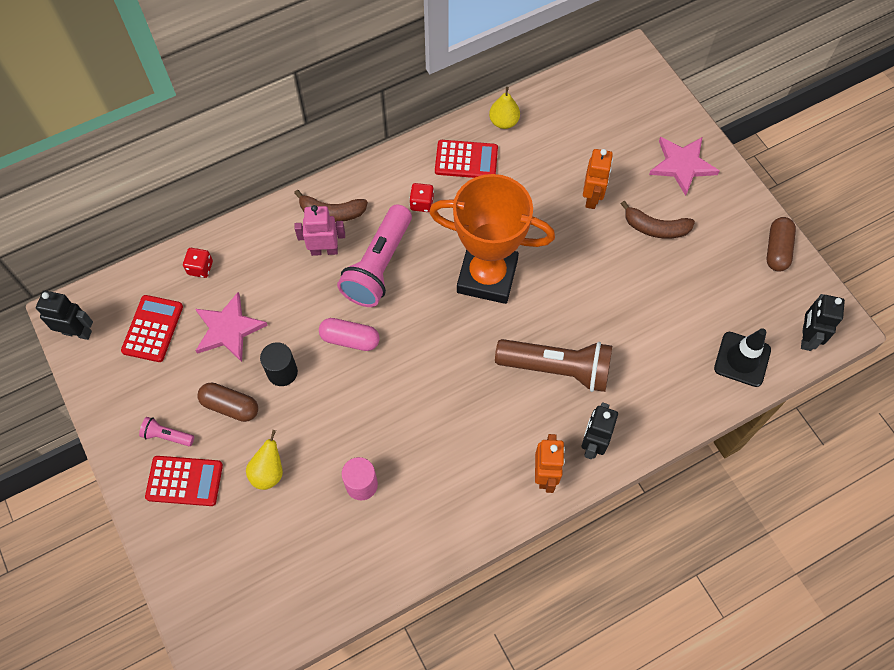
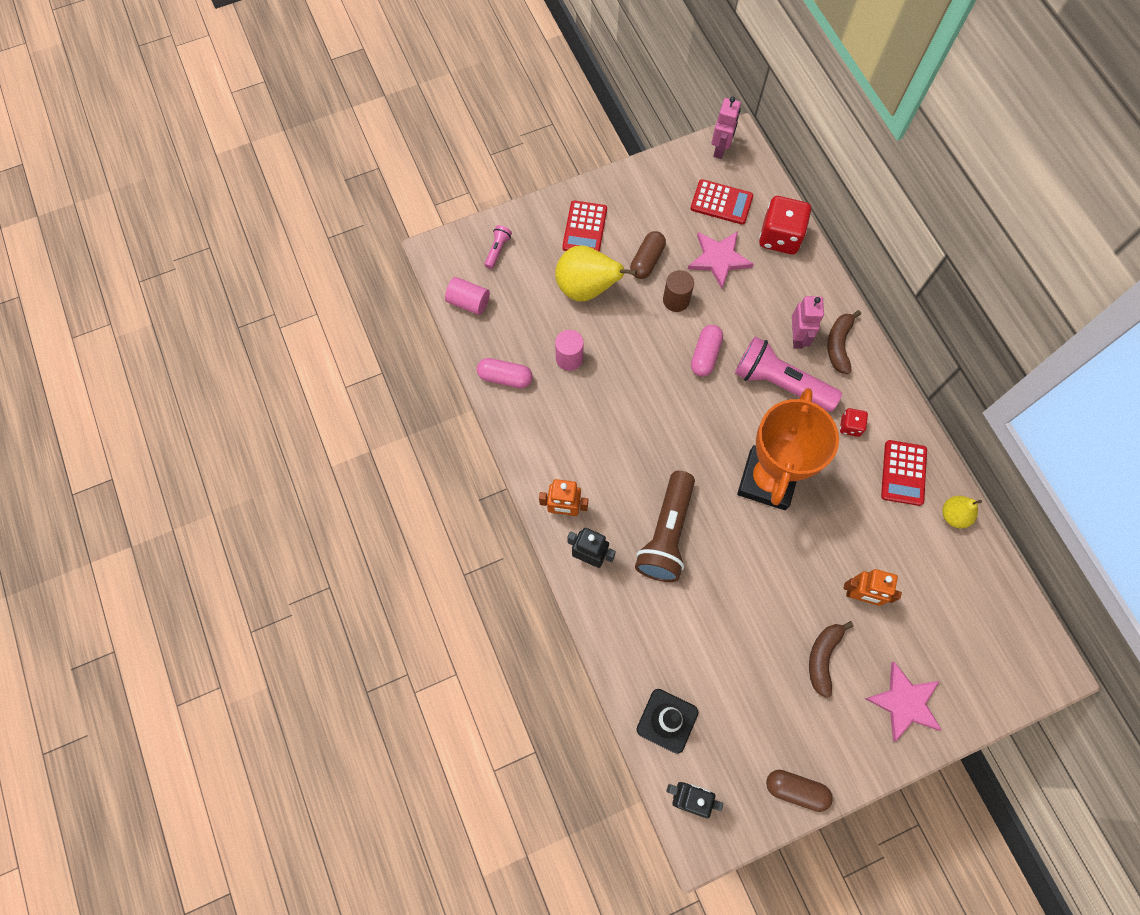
camera: 95 degrees right, 5 degrees up
(77, 332) = (720, 149): black robot -> pink robot
(167, 436) = (624, 215): pink flashlight -> pink flashlight (497, 250)
(200, 268) = (780, 237): red dice -> red dice, size x2.00
(268, 472) = (586, 288): yellow pear -> yellow pear, size x1.79
(282, 372) = (676, 300): black cylinder -> brown cylinder
(290, 615) = (468, 302): none -> pink cylinder
(391, 557) = (505, 377): none -> pink capsule

